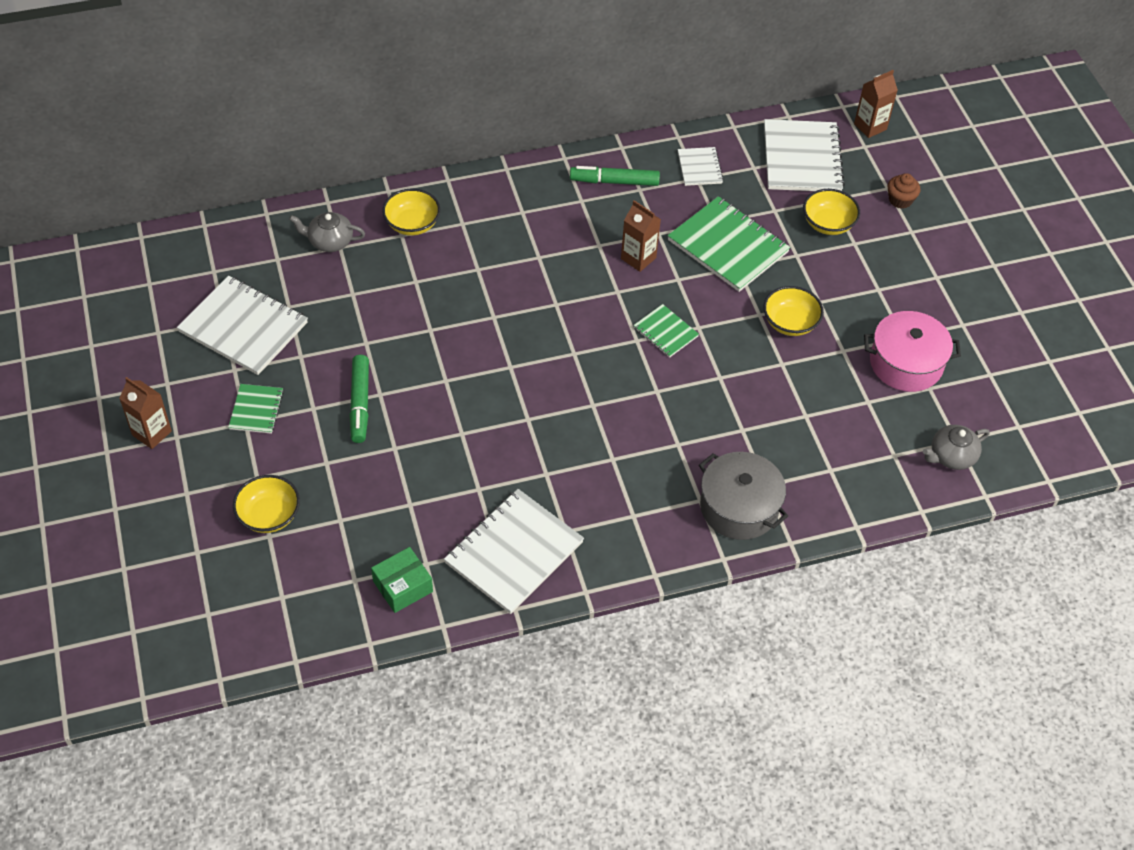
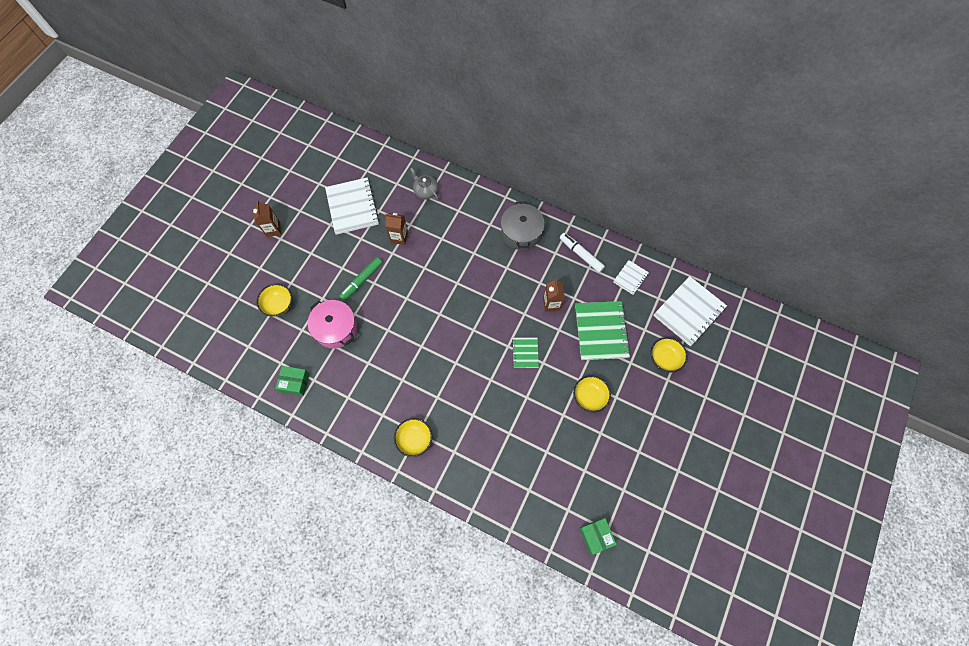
camera: 45 degrees right, 15 degrees up
(256, 410) = (320, 250): green notebook -> none
(412, 224) = (468, 208): yellow bowl -> yellow bowl (414, 439)
(514, 553) = (352, 406): white notebook -> none
(614, 181) = (581, 254): green marker -> white marker
(739, 507) = (467, 471): grey pot -> grey pot (521, 232)
(870, 126) = (745, 320): brown carton -> brown carton (399, 237)
(900, 200) = (718, 374): brown cupcake -> none
(906, 363) = (625, 466): pink pot -> pink pot (336, 328)
(951, 456) = (596, 536): grey teapot -> green box

